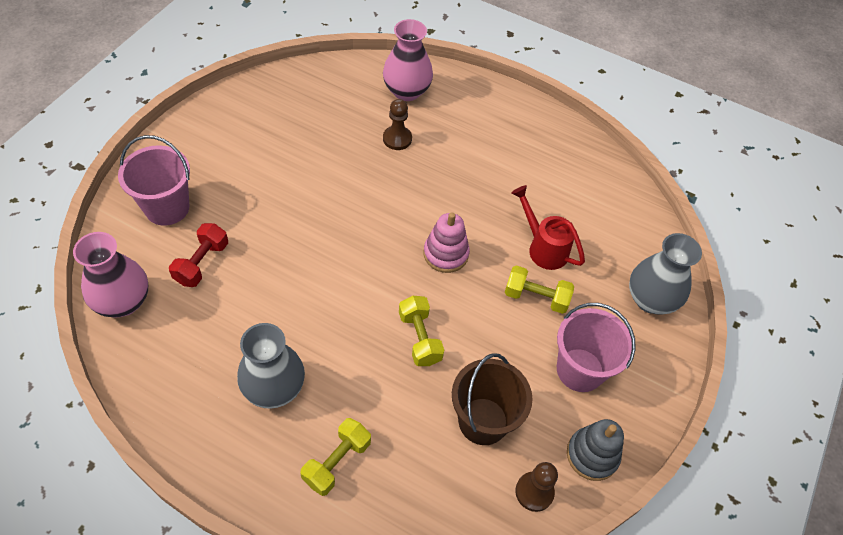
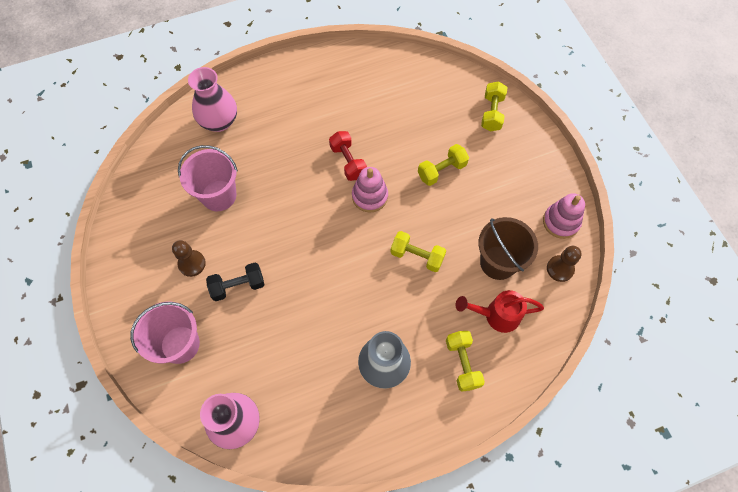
camera: 45 degrees left, 10 degrees up
(202, 263) = (249, 350): red dumbbell -> red dumbbell (348, 161)
(258, 212) = (238, 286): none -> black dumbbell
(397, 139) = (254, 157): brown pawn -> brown pawn (192, 264)
(543, 247) = (411, 139): red watering can -> red watering can (496, 315)
(580, 370) = (506, 186): pink bucket -> pink bucket (219, 195)
(592, 455) = (561, 222): grey stacking toy -> pink stacking toy
(650, 299) = (492, 113): grey vase -> yellow dumbbell

